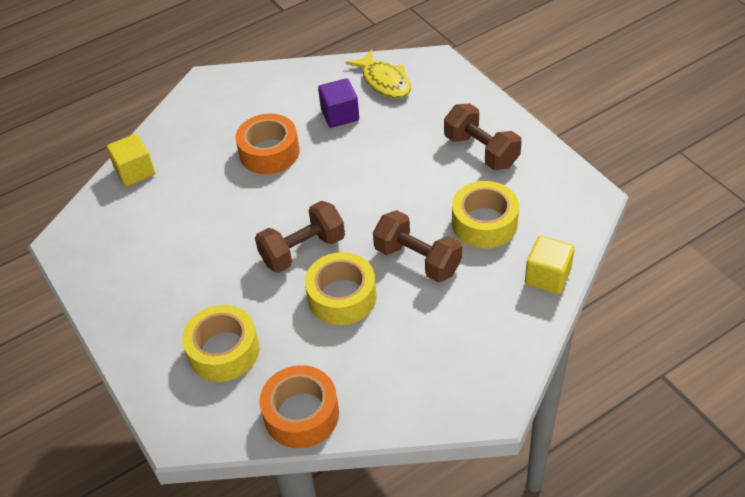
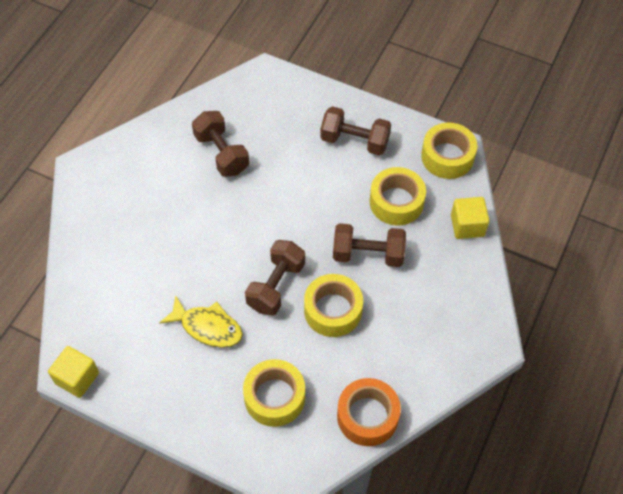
camera: 35 degrees left, 10 degrees up
(135, 172) = (82, 279): yellow cube -> yellow cube (77, 378)
(269, 152) = (187, 212): orange tape -> none
(340, 115) = (221, 153): purple cube -> brown dumbbell
(384, 81) = (237, 108): yellow fish -> yellow fish (207, 327)
(573, 202) = (447, 157): none -> yellow tape

